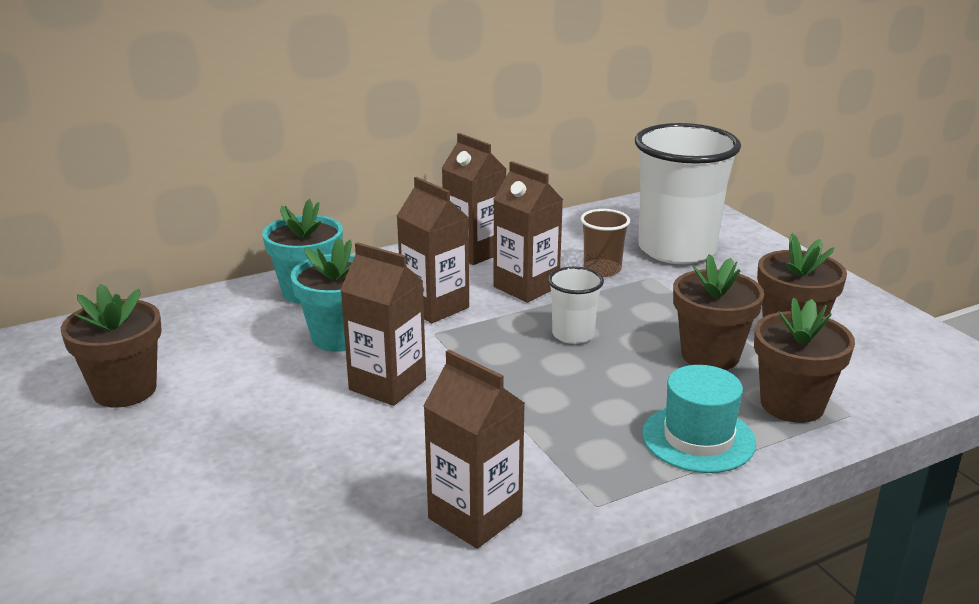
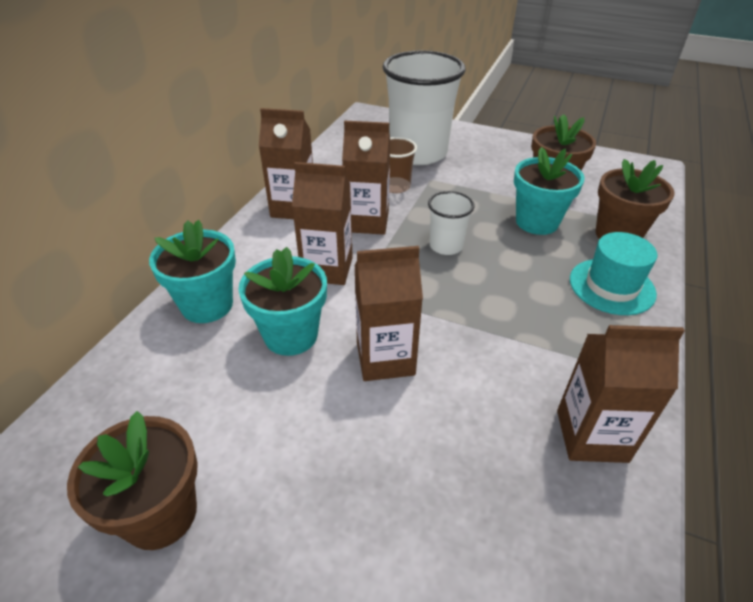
camera: 40 degrees left, 15 degrees up
(710, 355) = (537, 222): brown flower pot -> turquoise flower pot

